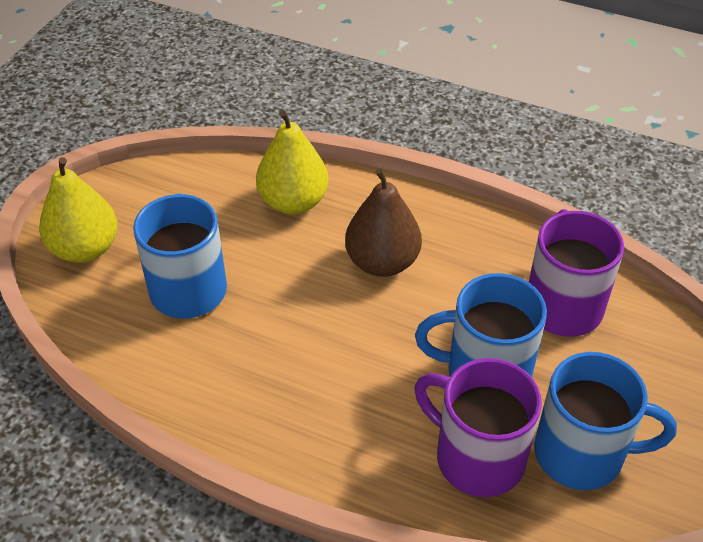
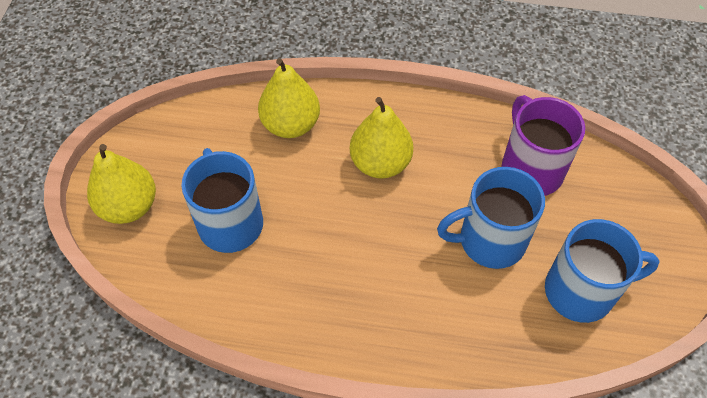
camera: 15 degrees left, 10 degrees up
(382, 262) = (380, 163): brown pear -> yellow pear
(477, 457) = (505, 314): purple mug -> none

